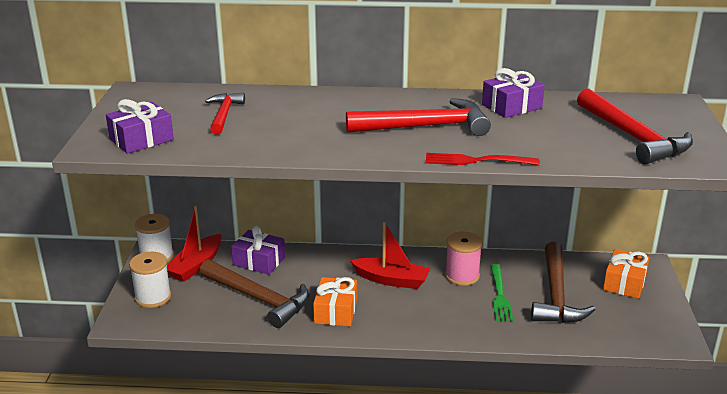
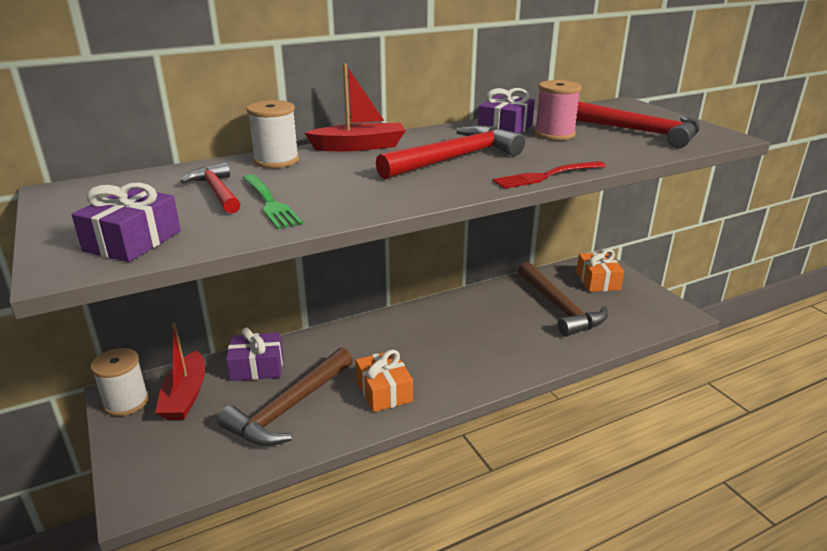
camera: 30 degrees left, 0 degrees up
(153, 297) = (157, 452): white spool -> white spool (276, 160)
(258, 298) = (290, 407): brown hammer -> brown hammer turned 120 degrees clockwise
(391, 280) = (410, 341): red boat -> red boat (359, 146)
(462, 276) = (468, 316): pink spool -> pink spool (554, 134)
(499, 295) = (516, 323): green fork -> green fork (270, 203)

